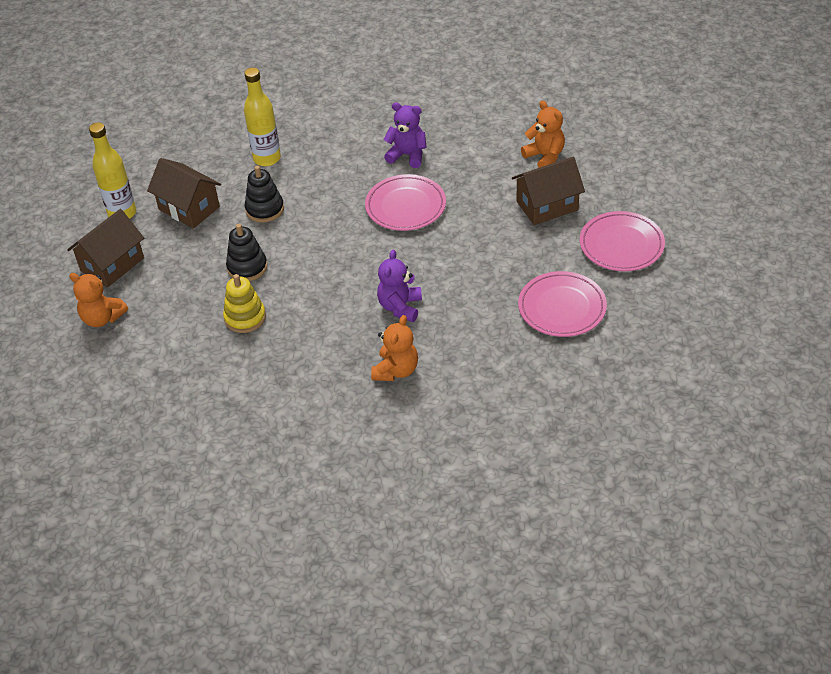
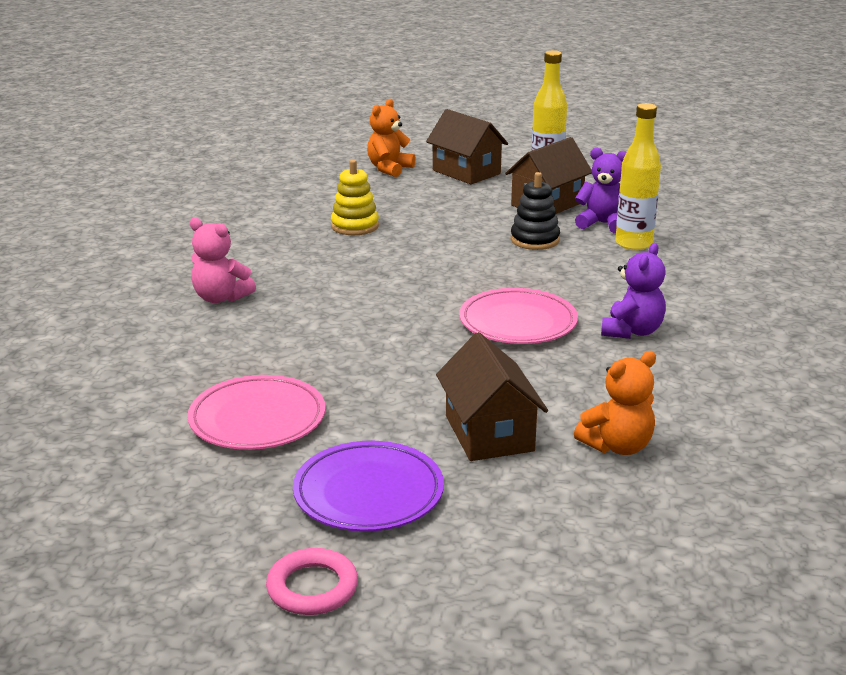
camera: 95 degrees right, 20 degrees down
(247, 267) = (435, 229): black stacking toy -> none
(396, 370) = (220, 298): orange teddy bear -> pink teddy bear
(400, 307) = (324, 307): purple teddy bear -> purple teddy bear (602, 224)
(621, 245) = (368, 493): pink plate -> purple plate
(706, 251) = (312, 587): none -> pink ring

